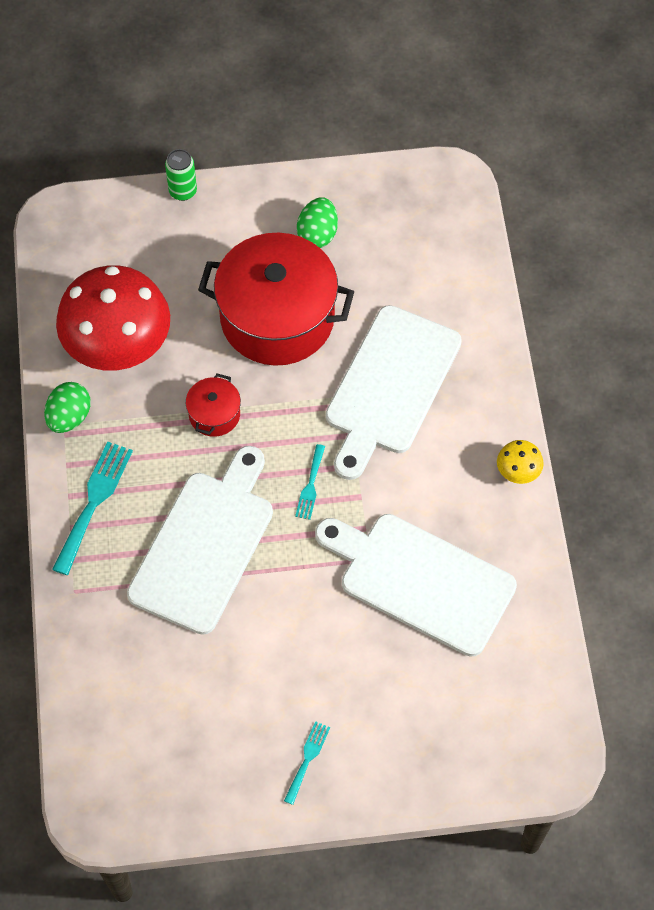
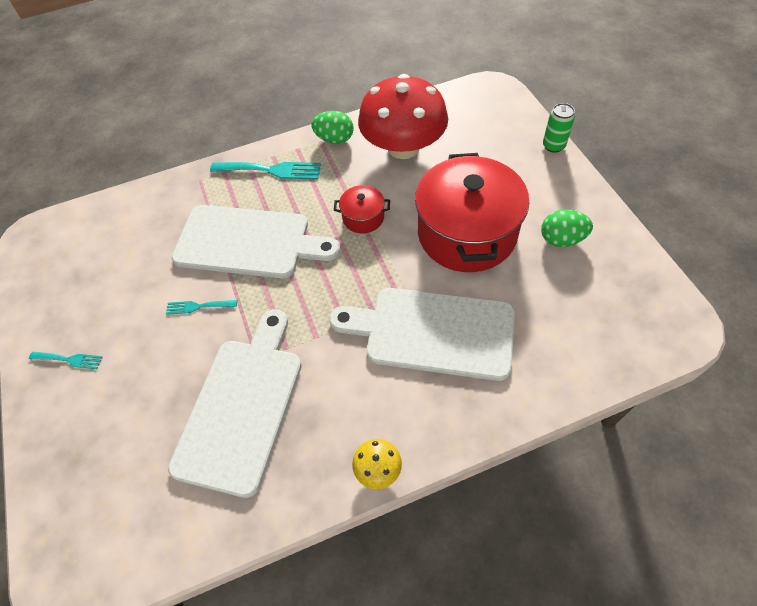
camera: 80 degrees right, 5 degrees down
(310, 485) = (317, 297): turquoise fork -> turquoise fork (198, 306)

